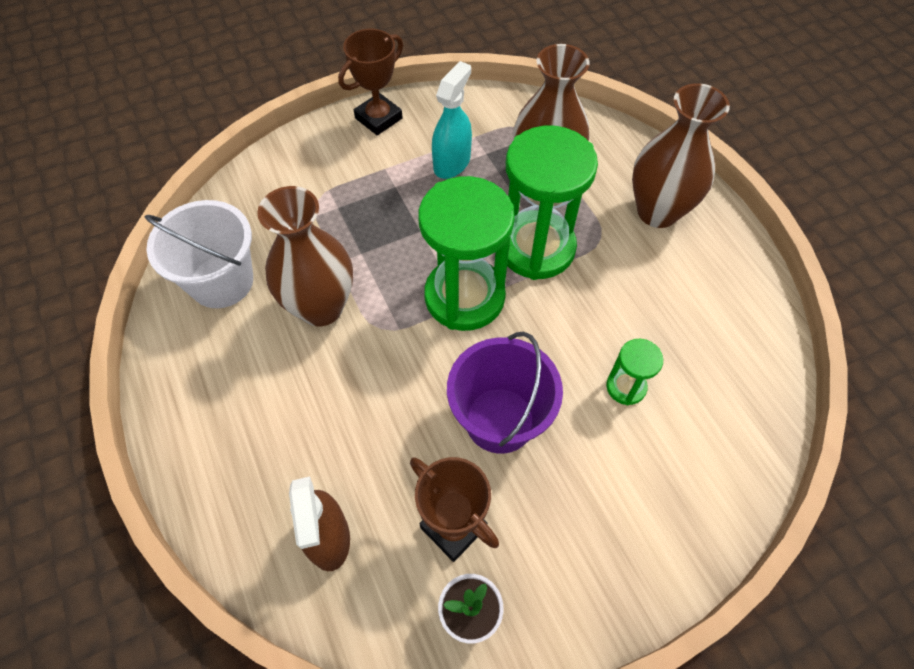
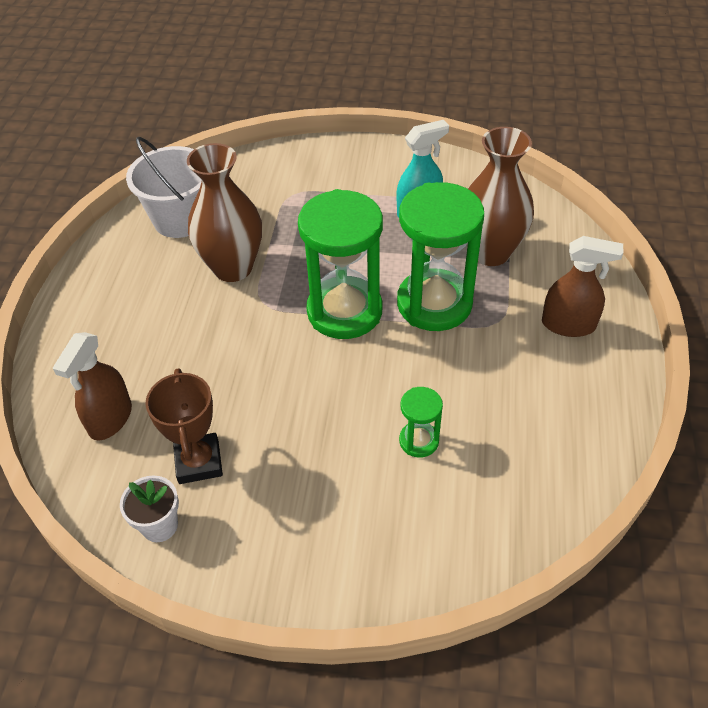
camera: 35 degrees right, 10 degrees down
(378, 118) = (387, 156): brown trophy -> none
(500, 420) = (296, 410): purple bucket -> none
(657, 212) = (568, 325): brown vase -> brown spray bottle

